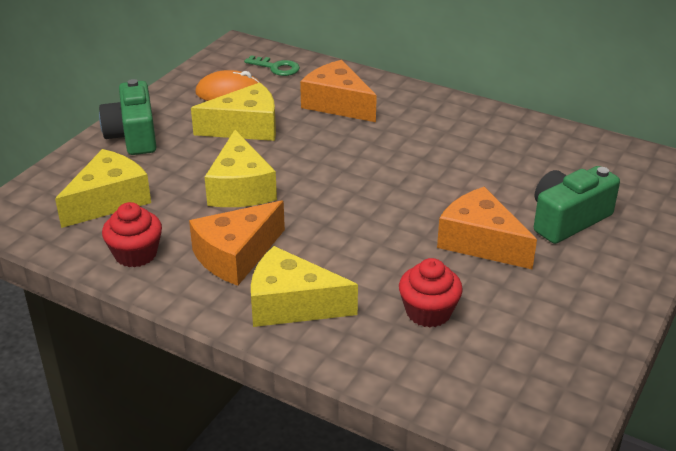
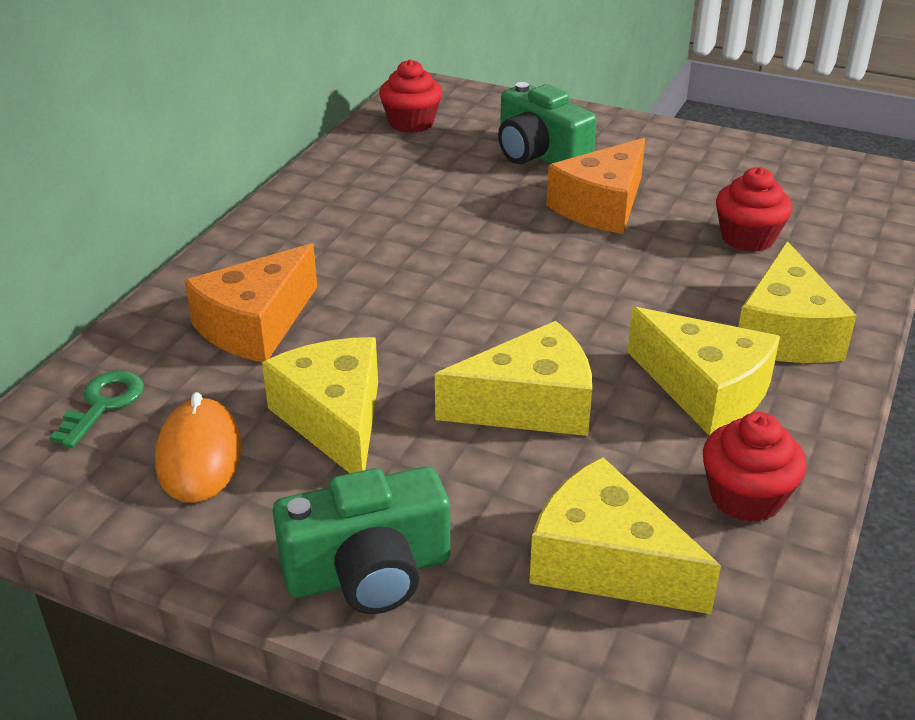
camera: 95 degrees left, 0 degrees up
(236, 256) = (705, 390): orange cheese -> yellow cheese
(616, 161) = (411, 123): none -> red cupcake

